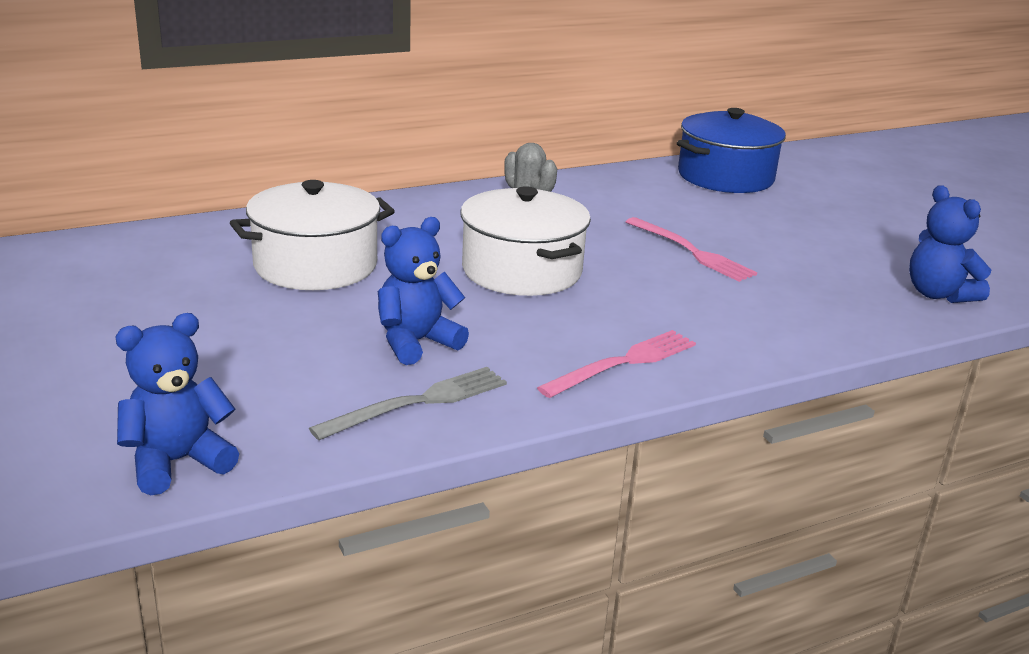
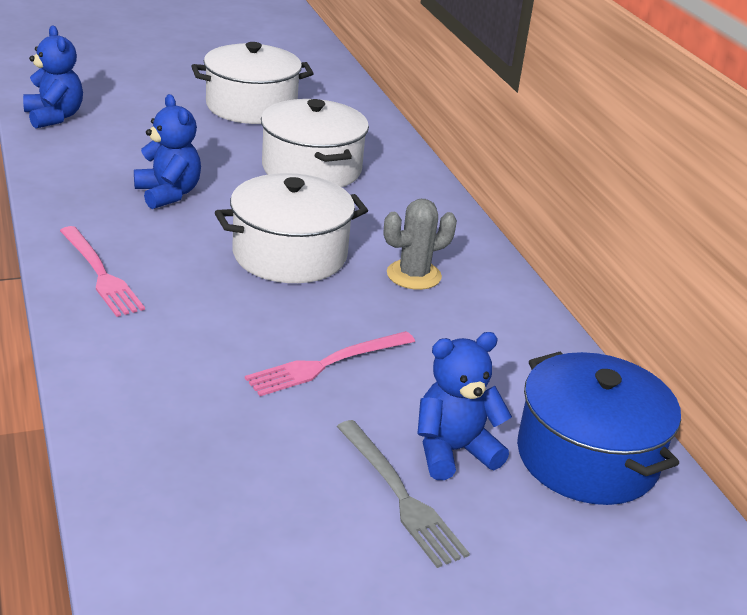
camera: 95 degrees right, 5 degrees up
(120, 308) = (251, 106): none -> white pot
(417, 403) = (82, 186): grey fork -> grey fork (399, 495)
(938, 294) = (175, 539): blue teddy bear -> blue teddy bear (453, 451)

